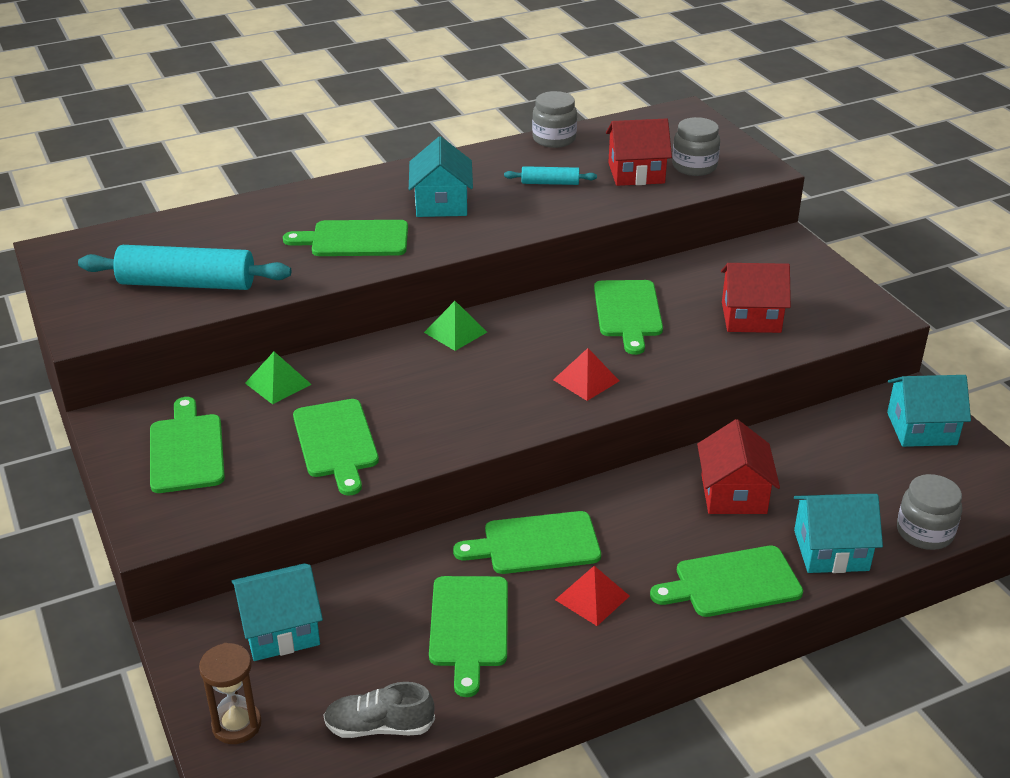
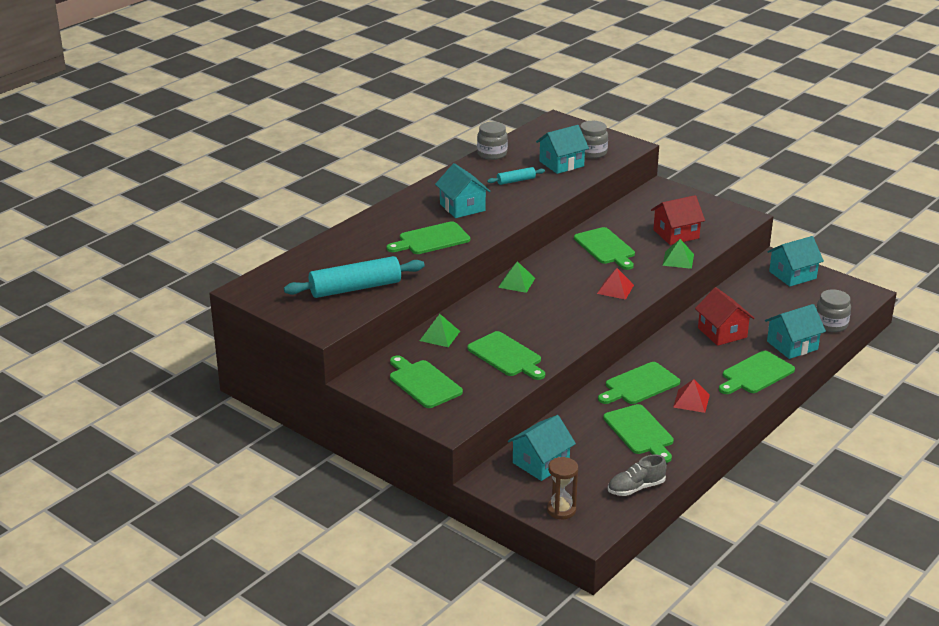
camera: 25 degrees left, 5 degrees down
(636, 173) = (561, 164): red house -> turquoise house
(720, 358) = (678, 259): none -> green pyramid

